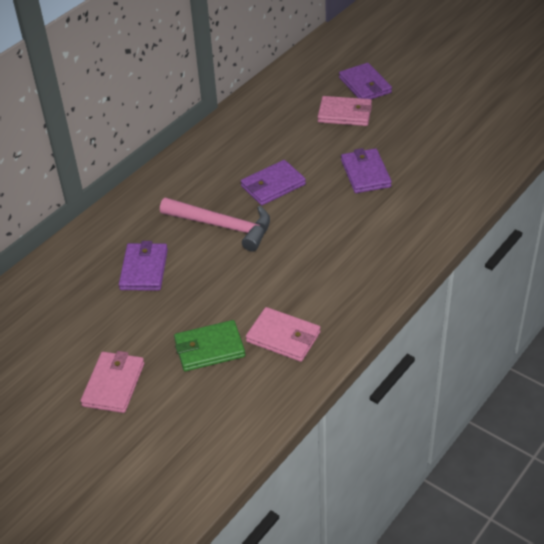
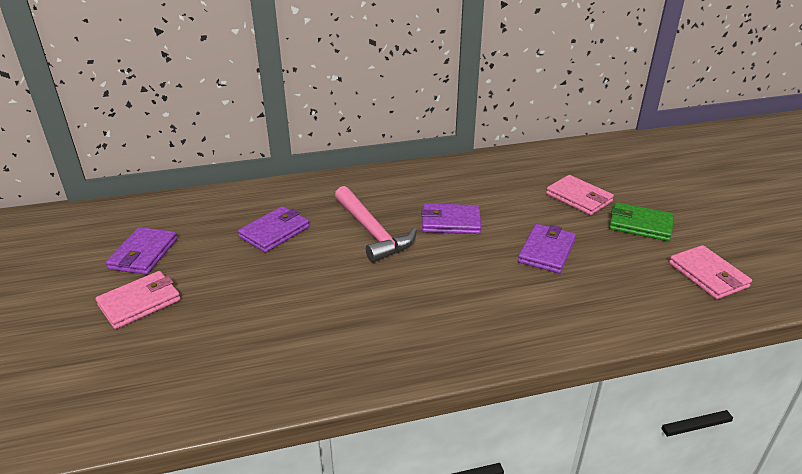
camera: 35 degrees right, 10 degrees down
(209, 348) = (240, 319): green wallet -> green wallet (640, 225)
(283, 337) = (309, 347): pink wallet -> pink wallet (708, 275)
(365, 85) = (622, 185): purple wallet -> purple wallet (143, 254)

